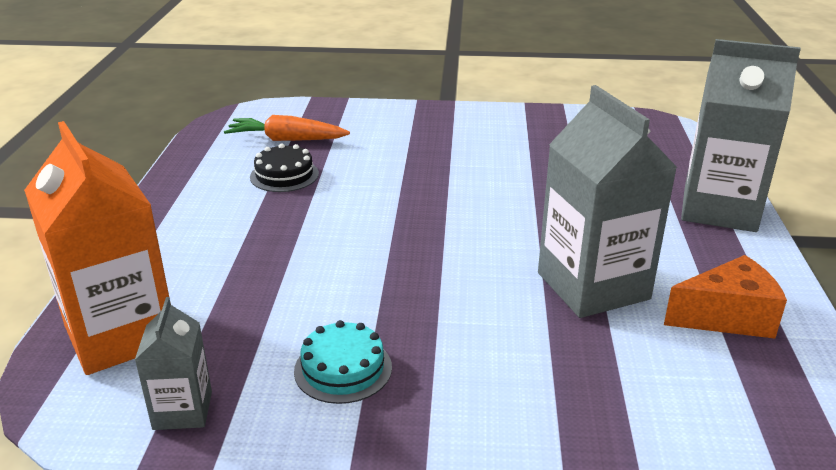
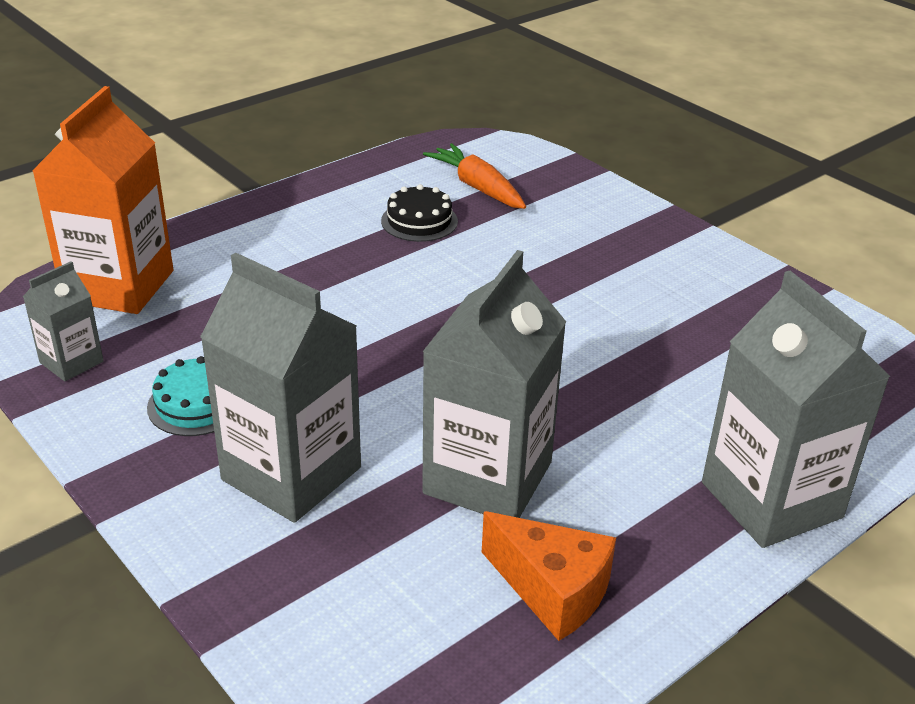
camera: 45 degrees right, 5 degrees up
(488, 363) = (291, 474): none -> grey carton

